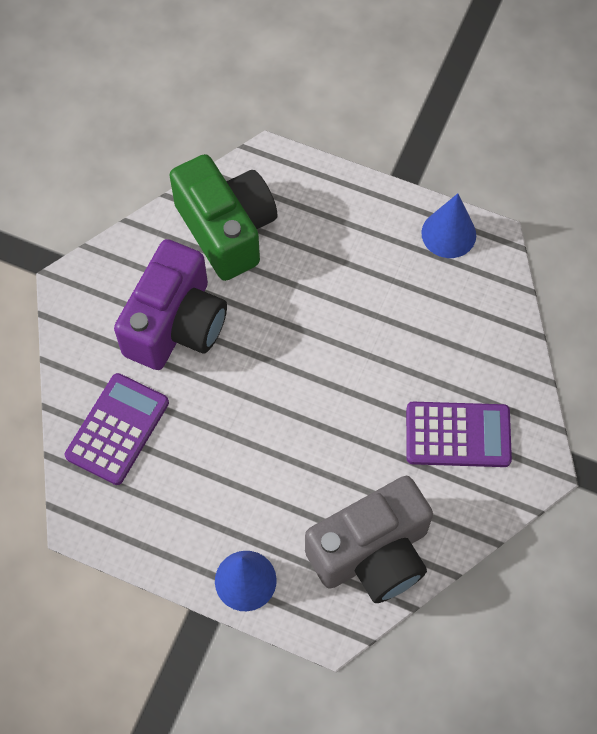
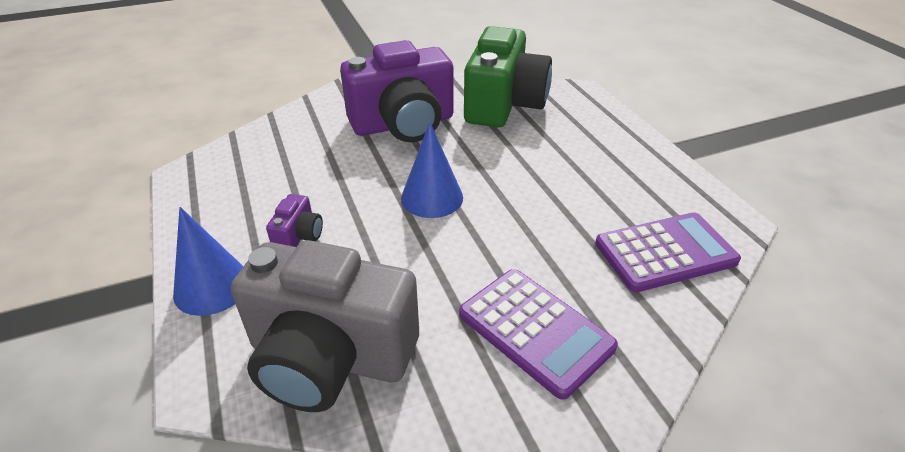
camera: 45 degrees right, 25 degrees down
(117, 429) = (287, 146): purple calculator -> purple calculator (665, 252)
(245, 497) = (299, 236): none -> purple camera
(448, 234) = (689, 195): blue cone -> blue cone (432, 197)

